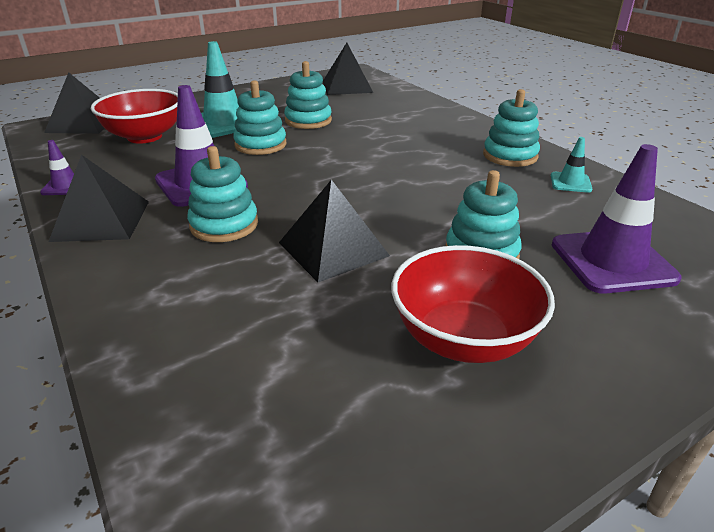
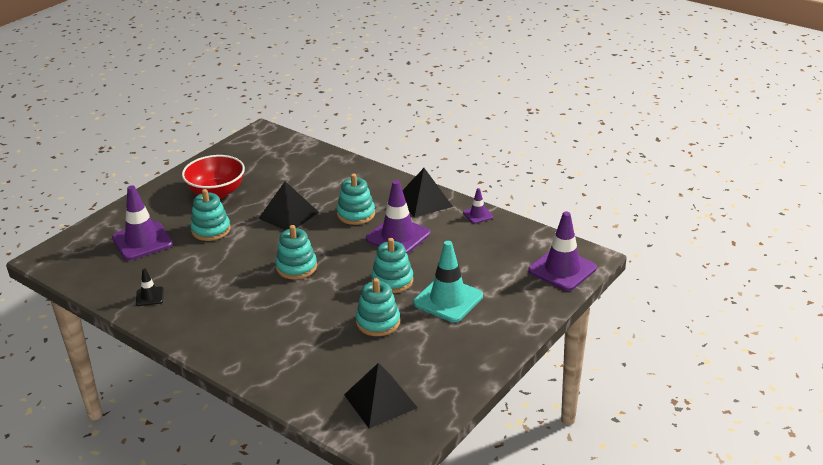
camera: 160 degrees right, 0 degrees up
(83, 123) = (562, 269): black pyramid -> purple traffic cone
(145, 137) = (490, 267): red bowl -> none
(510, 156) = (191, 316): turquoise stacking toy -> turquoise stacking toy (296, 267)
(570, 182) = (149, 296): turquoise traffic cone -> black traffic cone

